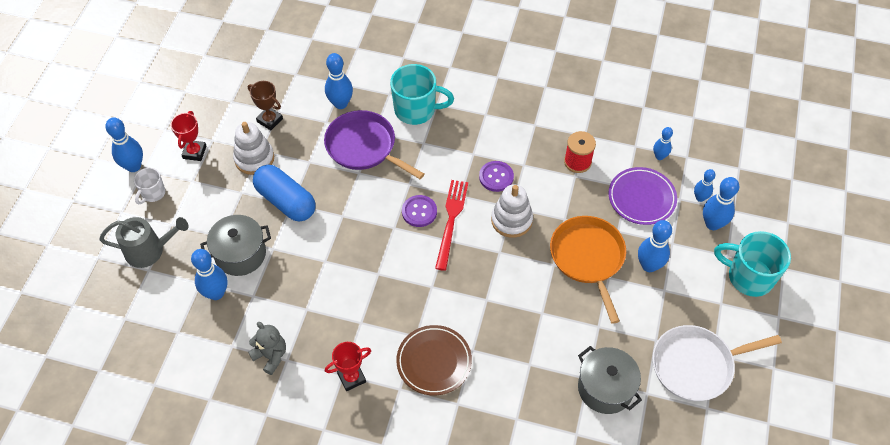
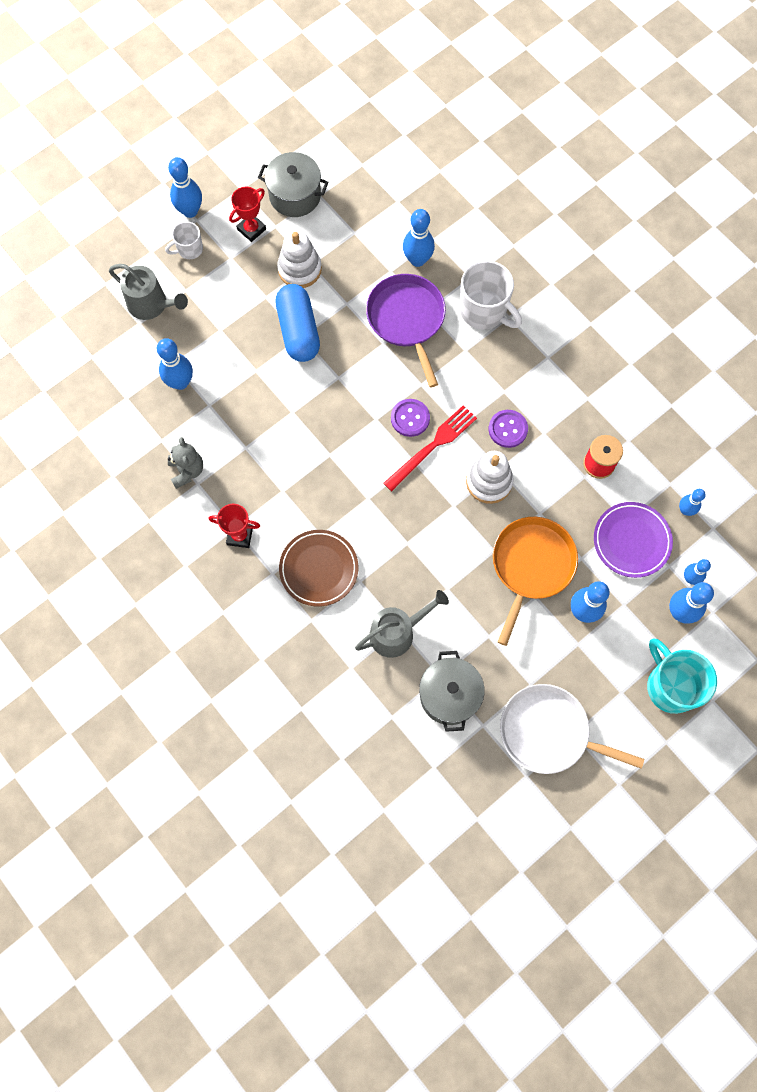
camera: 35 degrees right, 15 degrees up
(240, 254) = (225, 358): grey pot -> grey pot (295, 195)
(270, 120) = (340, 237): brown trophy -> none
(416, 110) = (484, 311): turquoise mug -> white mug
(530, 369) = (397, 632): none -> grey watering can

